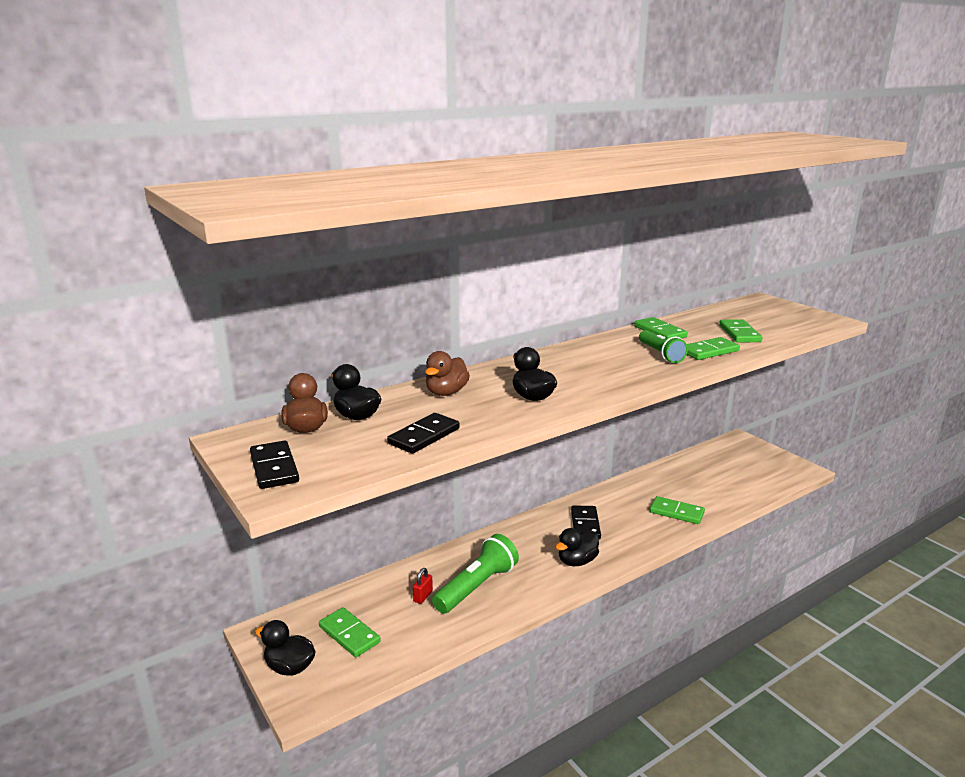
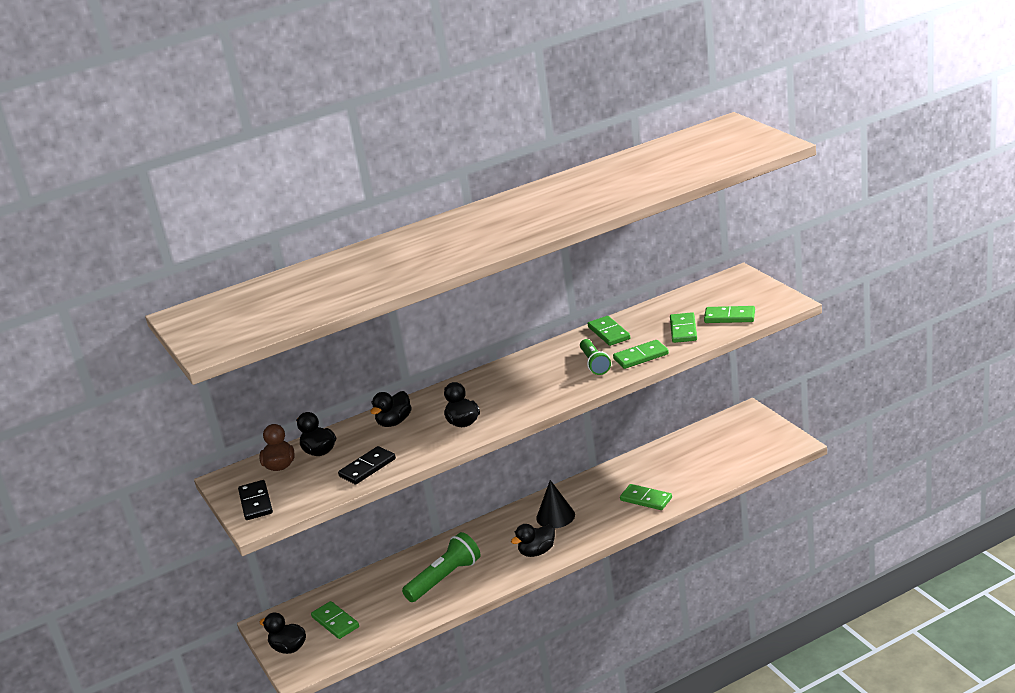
camera: 10 degrees right, 5 degrees up
(423, 596) = (398, 589): red padlock -> none
(446, 392) = (394, 422): brown duck -> black duck
(585, 524) = (555, 516): black domino -> black cone
(781, 327) = (729, 317): none -> green domino

